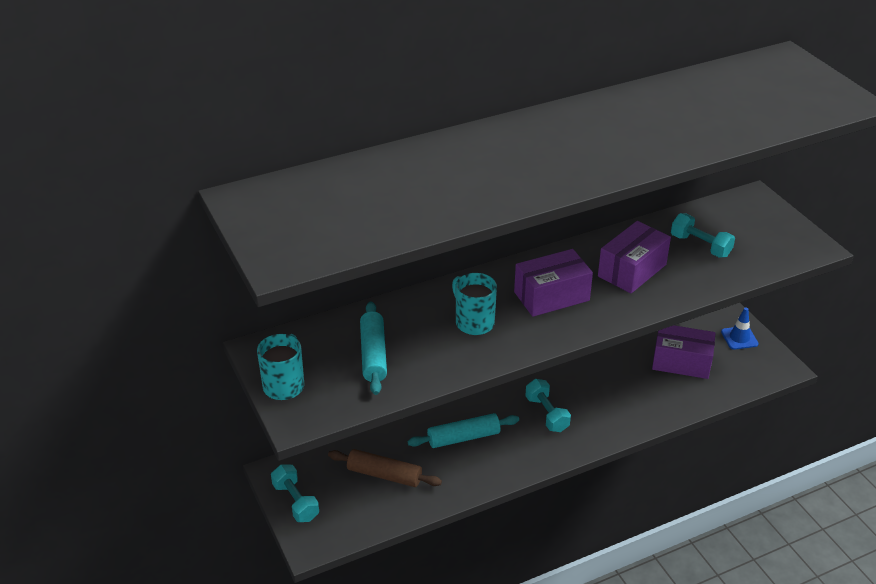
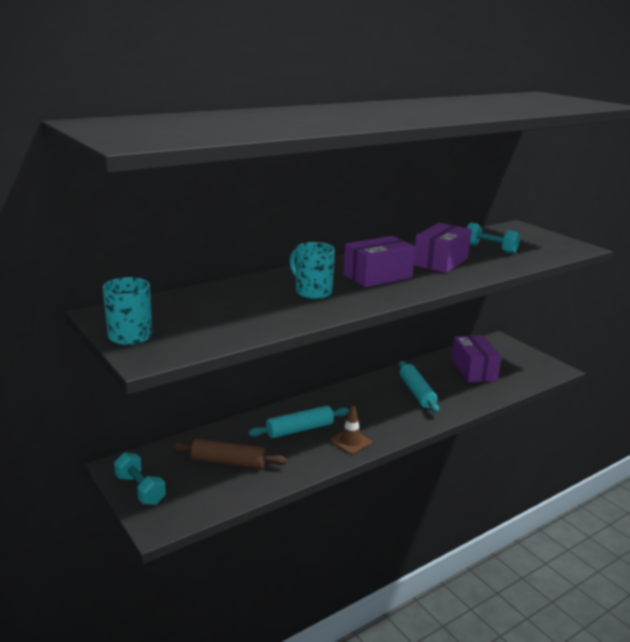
camera: 10 degrees left, 15 degrees down
(373, 354) = (220, 313): turquoise rolling pin -> turquoise rolling pin (417, 393)
(514, 458) = (350, 442): none -> brown traffic cone
(546, 414) = (371, 409): turquoise dumbbell -> none
(681, 362) = (473, 370): purple box -> purple box turned 75 degrees clockwise
(739, 338) = (513, 353): blue traffic cone -> none

